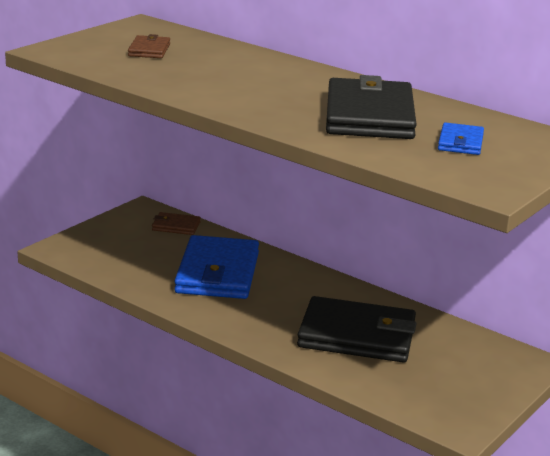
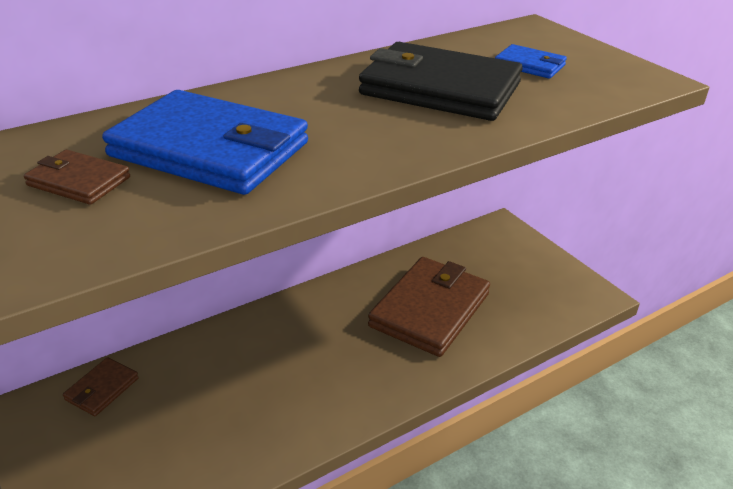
camera: 70 degrees left, 10 degrees up
(217, 273) = (250, 380): blue wallet -> blue wallet (210, 150)
(357, 336) = (430, 310): black wallet -> brown wallet

